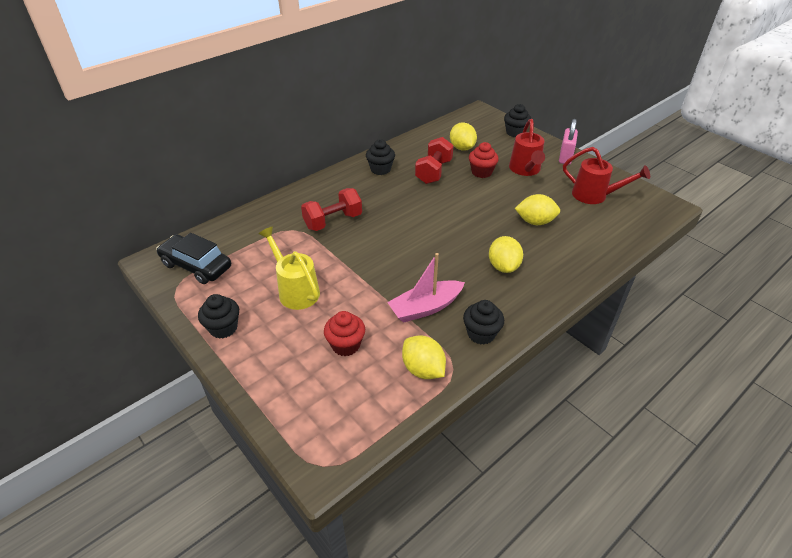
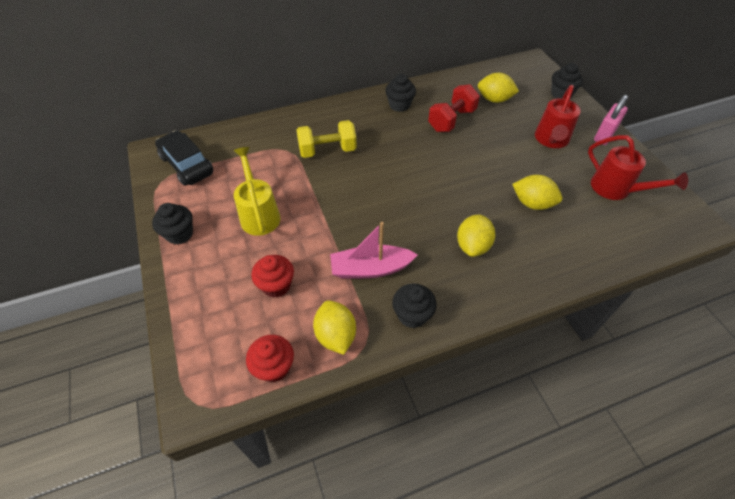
camera: 20 degrees right, 10 degrees up
(333, 221) = (327, 150): red dumbbell -> yellow dumbbell
(462, 148) = (494, 99): yellow lemon -> yellow lemon turned 75 degrees counterclockwise
(481, 172) = (501, 132): red cupcake -> red cupcake (274, 367)

